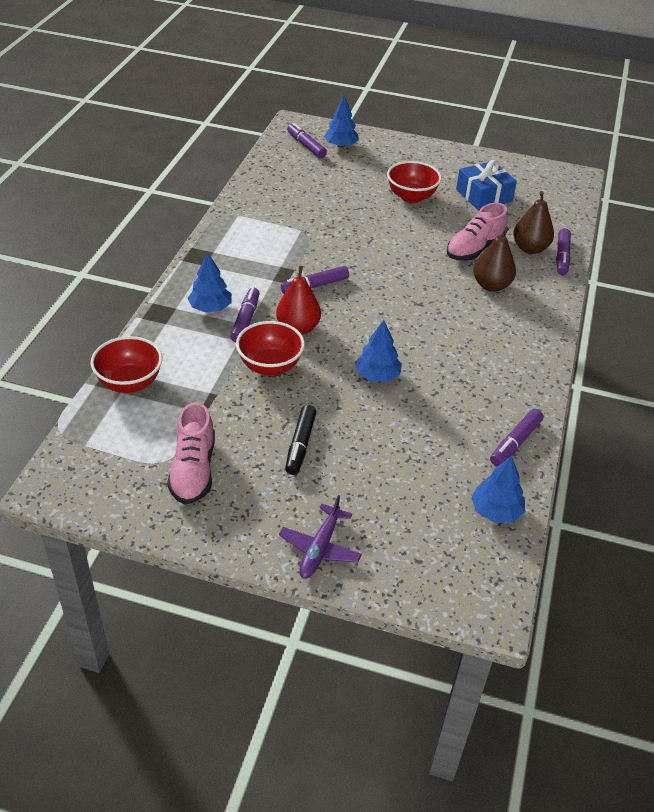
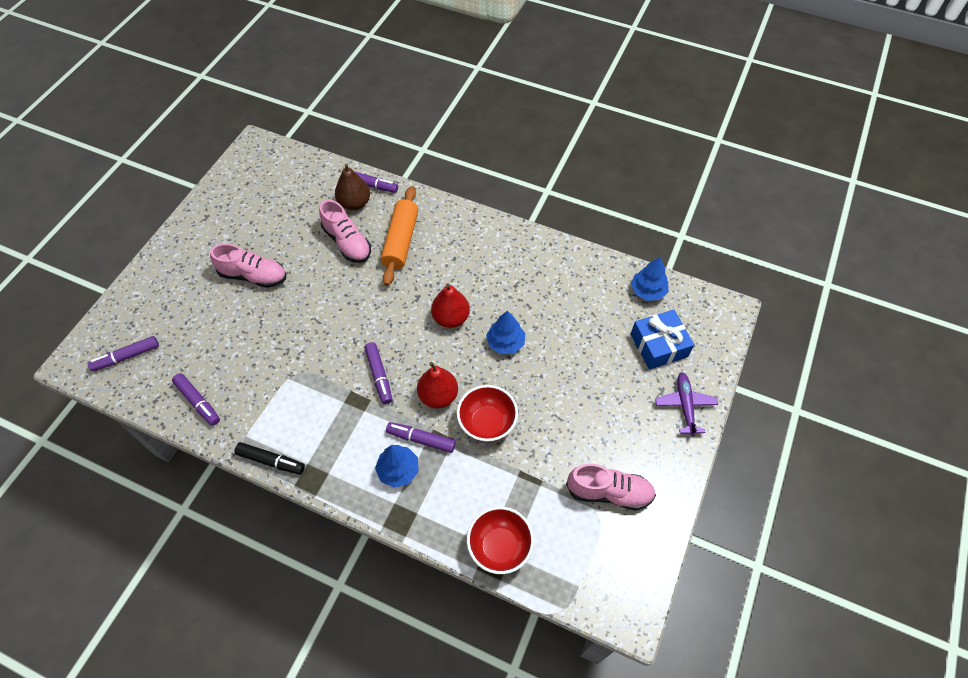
camera: 80 degrees left, 15 degrees up
(300, 445) = (582, 408): black marker -> black marker (271, 461)
(320, 548) = (685, 405): purple plane -> purple plane turned 120 degrees counterclockwise
(341, 145) = (137, 323): blue tree -> none
(399, 330) = (451, 318): none -> red pear
(411, 197) = (253, 276): red bowl -> pink shoe
(484, 195) = (266, 219): blue gift -> blue gift (659, 345)
(491, 285) = (401, 241): brown pear -> orange rolling pin
(515, 442) = (583, 265): purple marker -> purple marker (198, 402)

